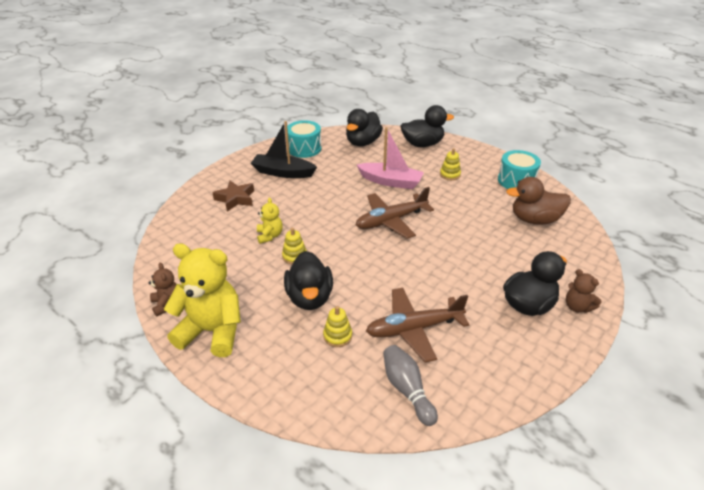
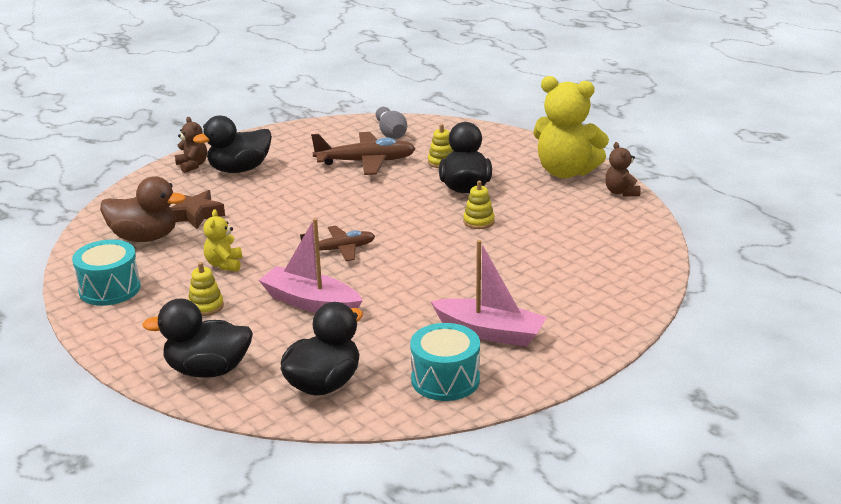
camera: 170 degrees left, 10 degrees down
(235, 199) = (567, 294): brown star -> brown star (195, 214)
(269, 236) = (510, 244): yellow teddy bear -> yellow teddy bear (224, 264)
(283, 172) = (490, 332): black boat -> pink boat
(391, 221) = (340, 249): brown plane -> brown plane, size x0.65

